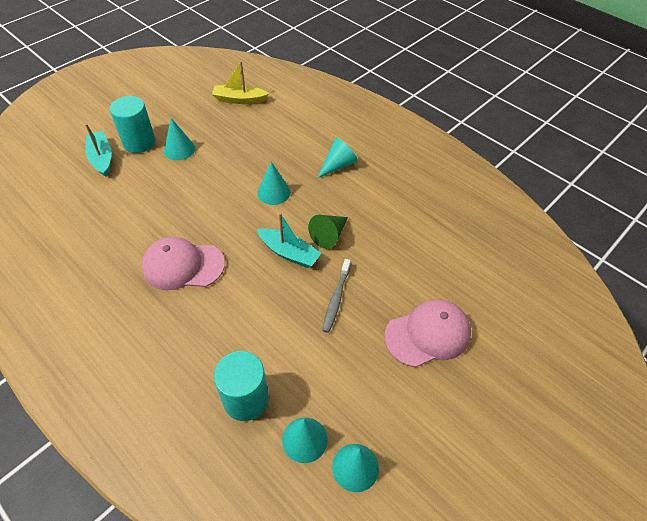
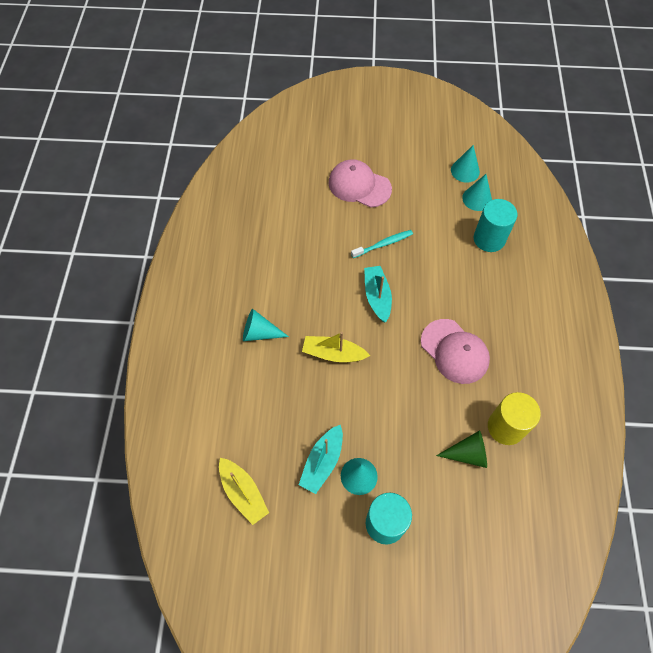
camera: 130 degrees left, 10 degrees up
(94, 247) = (506, 427): none -> yellow cylinder
(102, 158) = (434, 534): turquoise boat -> turquoise boat (322, 462)
(273, 192) = (333, 354): turquoise cone -> yellow boat
(329, 235) = (337, 285): green cone -> green cone (468, 454)
(336, 299) = (383, 244): grey toothbrush -> turquoise toothbrush

